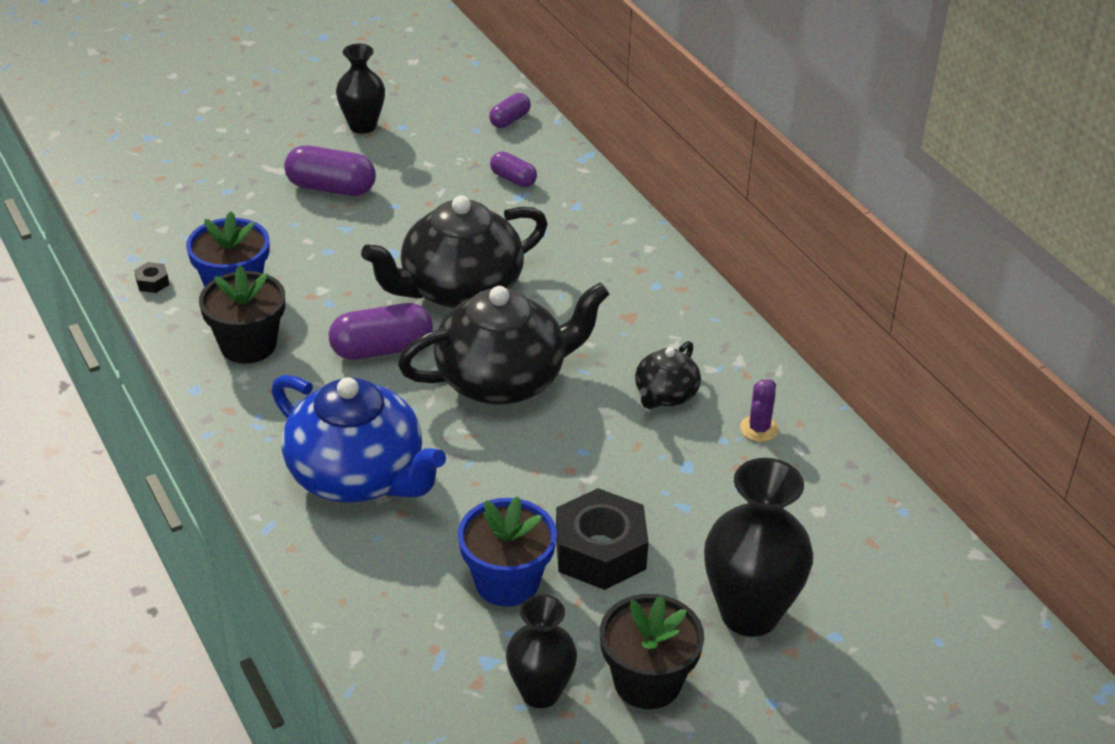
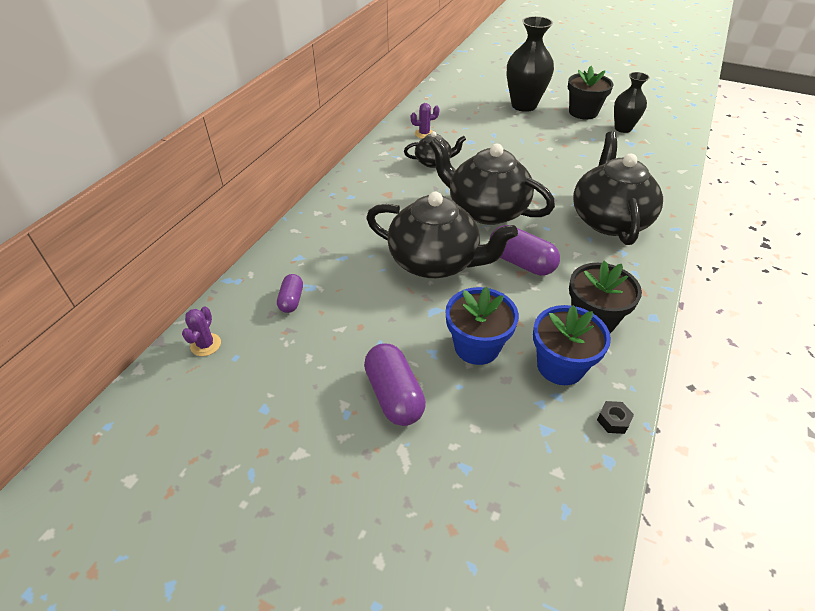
camera: 125 degrees left, 5 degrees up
(358, 476) = (608, 219): blue teapot -> black teapot
(362, 126) = (284, 438): black vase -> none
(507, 582) = (593, 155): blue flower pot -> blue flower pot (477, 346)
(510, 120) = (206, 345): purple capsule -> purple cactus
(600, 552) = (545, 142): black nut -> none

